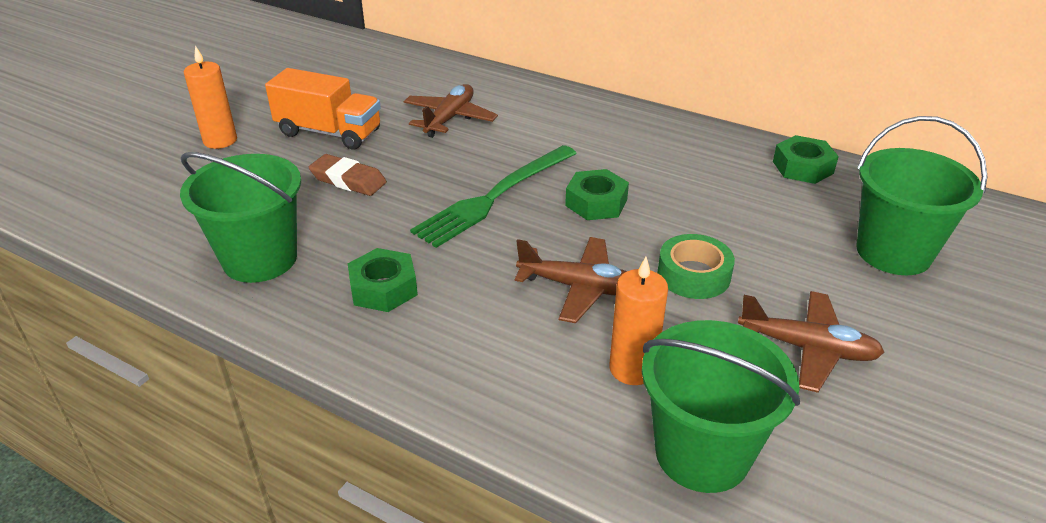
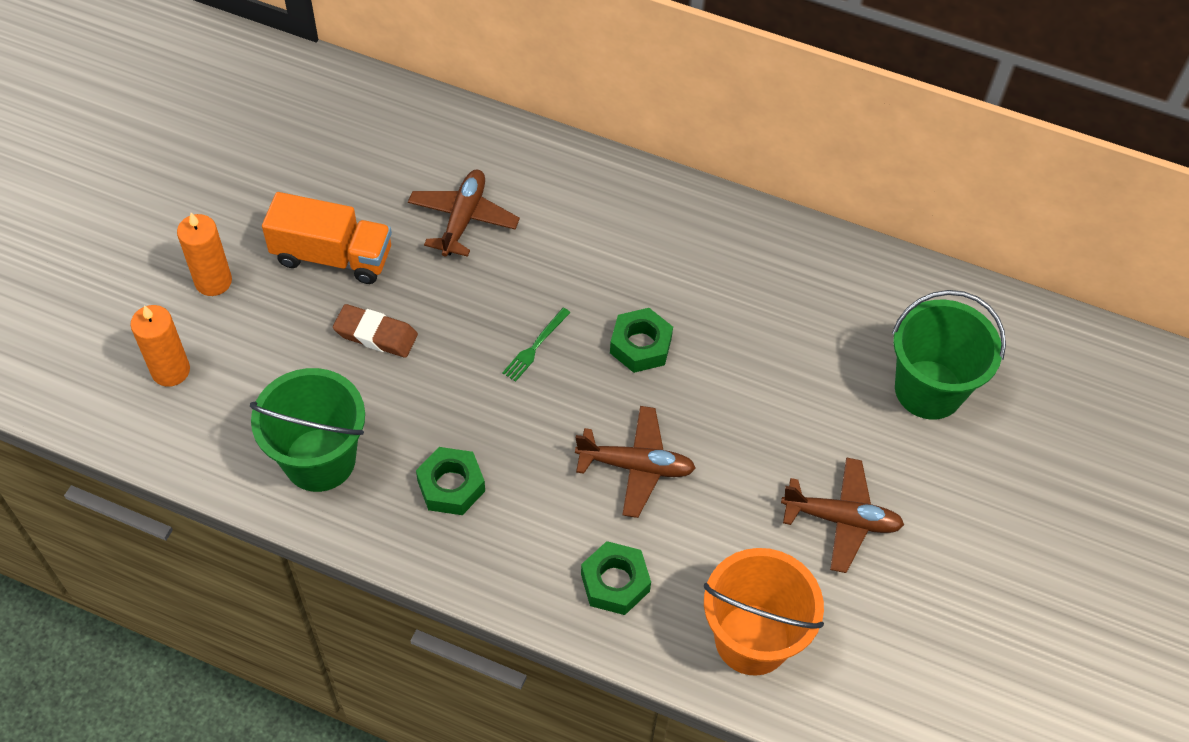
camera: 10 degrees left, 20 degrees up
(494, 197) = (535, 346): green fork -> green fork, size x0.44
(632, 369) = (691, 558): orange candle -> orange candle (170, 370)
(693, 275) = (741, 439): green tape -> none
(702, 453) = (752, 639): green bucket -> orange bucket
(802, 167) = (850, 270): green nut -> green nut (615, 582)

